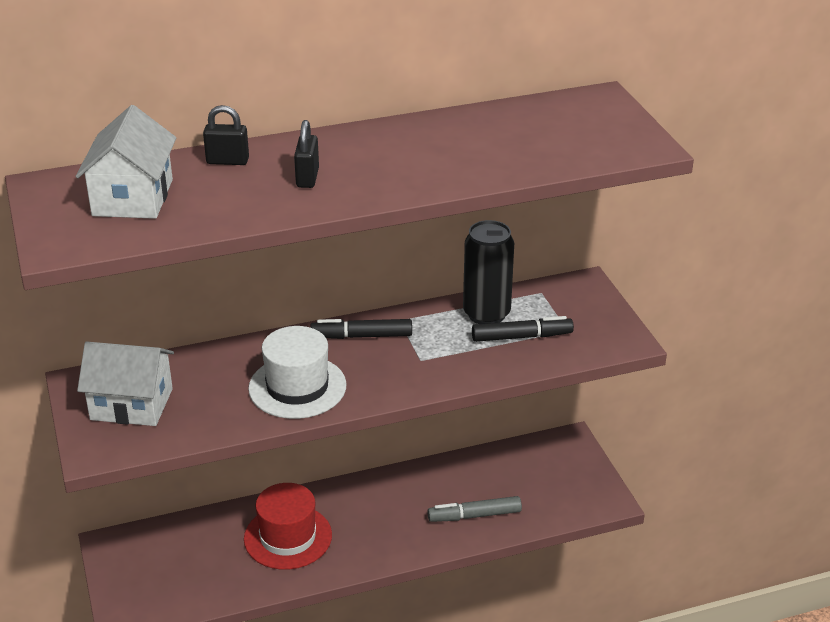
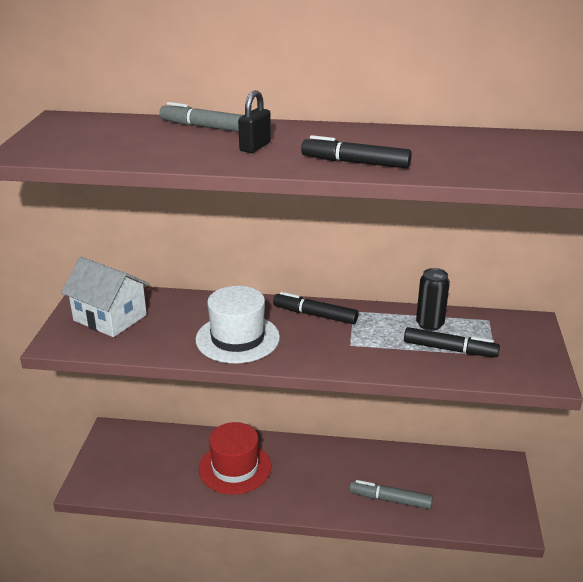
camera: 25 degrees right, 5 degrees down
(132, 197) = (111, 135): white house -> none
(227, 161) = (205, 127): black padlock -> grey marker
(425, 176) = (355, 162): none -> black marker
(486, 314) = (429, 324): black can -> black can, size x0.66

